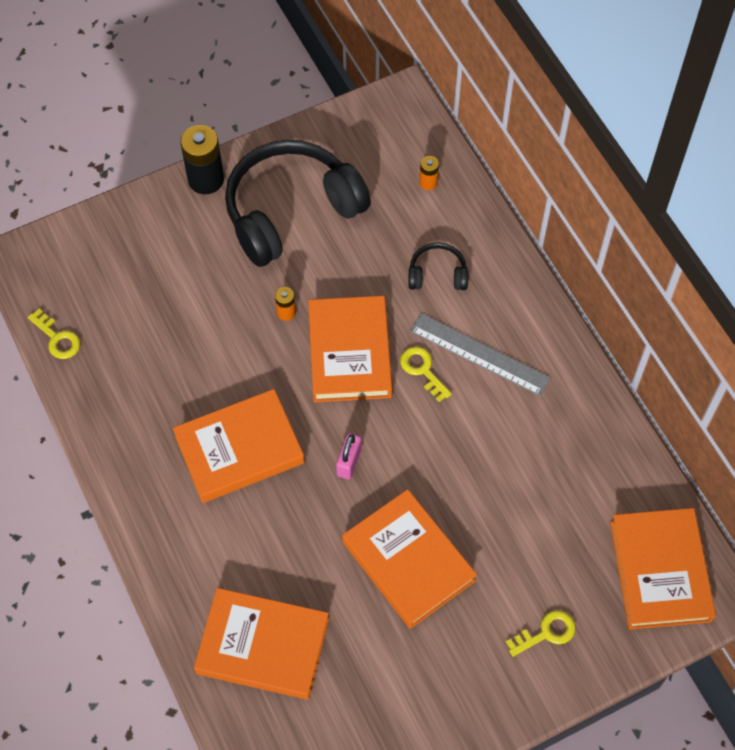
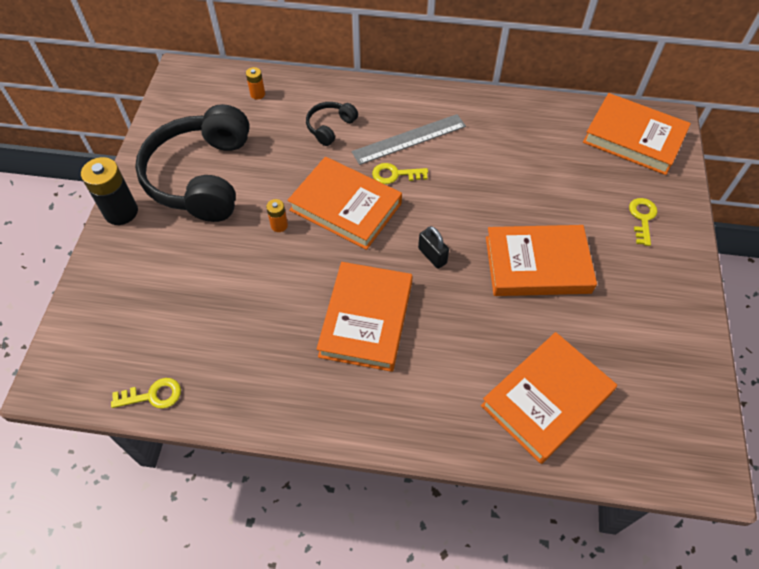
camera: 55 degrees left, 5 degrees down
(349, 462) = (432, 256): pink padlock -> black padlock

